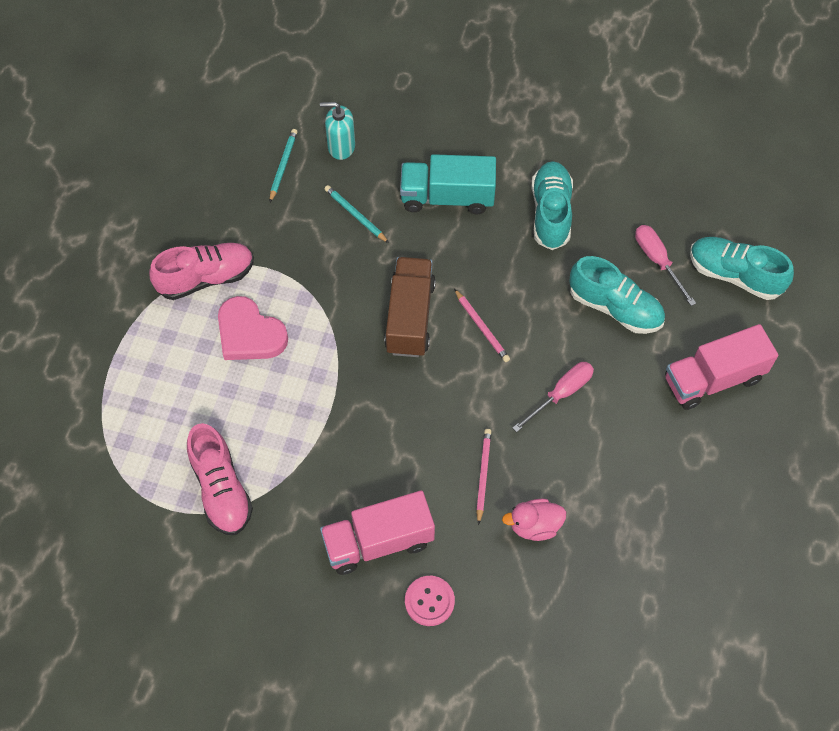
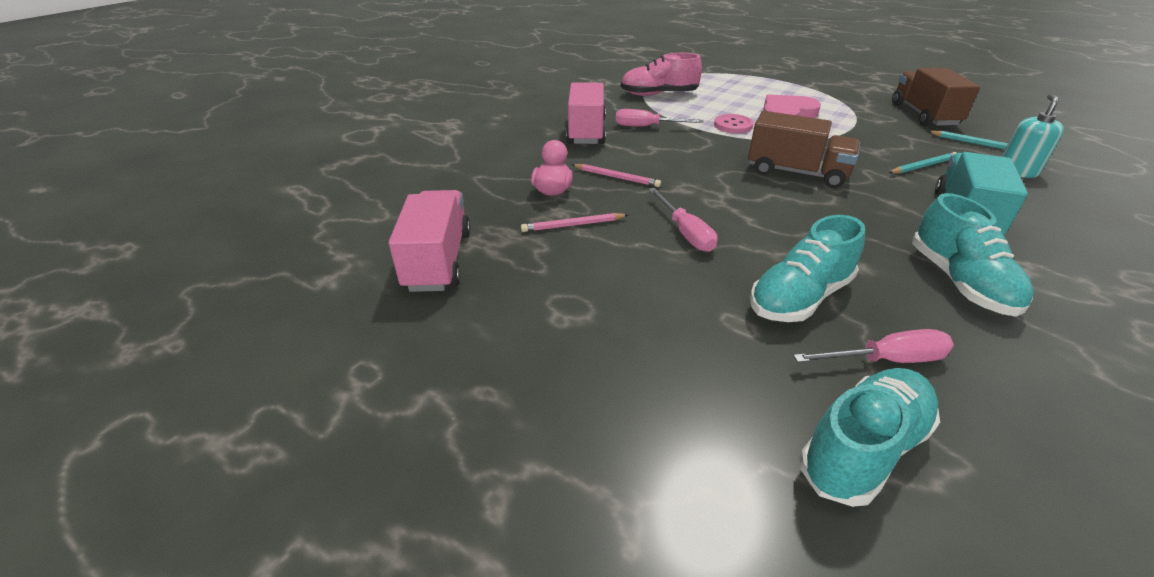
camera: 110 degrees right, 25 degrees down
(206, 278) = (841, 106): pink shoe -> none
(211, 201) = (923, 115): none -> brown truck
(340, 477) = (647, 127): none -> pink screwdriver
(429, 601) = (526, 141): pink button -> pink button (733, 125)
(481, 327) = (780, 204): pink pencil -> pink pencil (573, 225)
(551, 213) = (960, 282): turquoise shoe -> turquoise shoe turned 60 degrees clockwise
(713, 379) = (665, 355): pink truck -> pink truck (438, 260)

